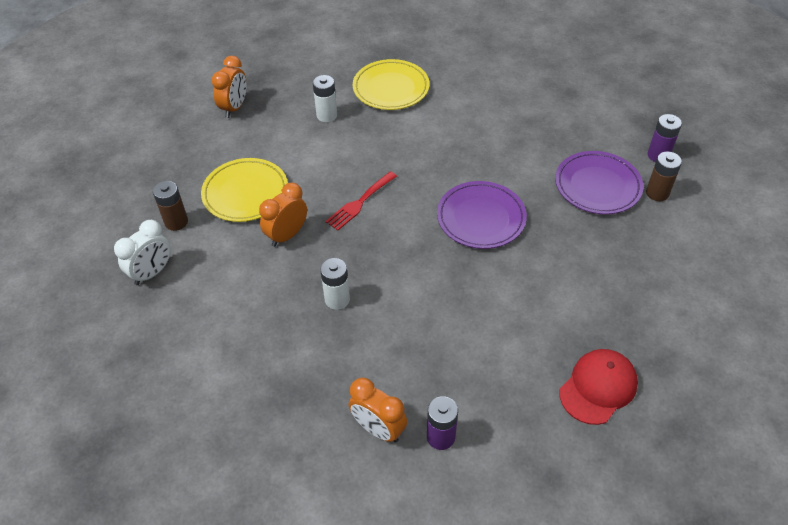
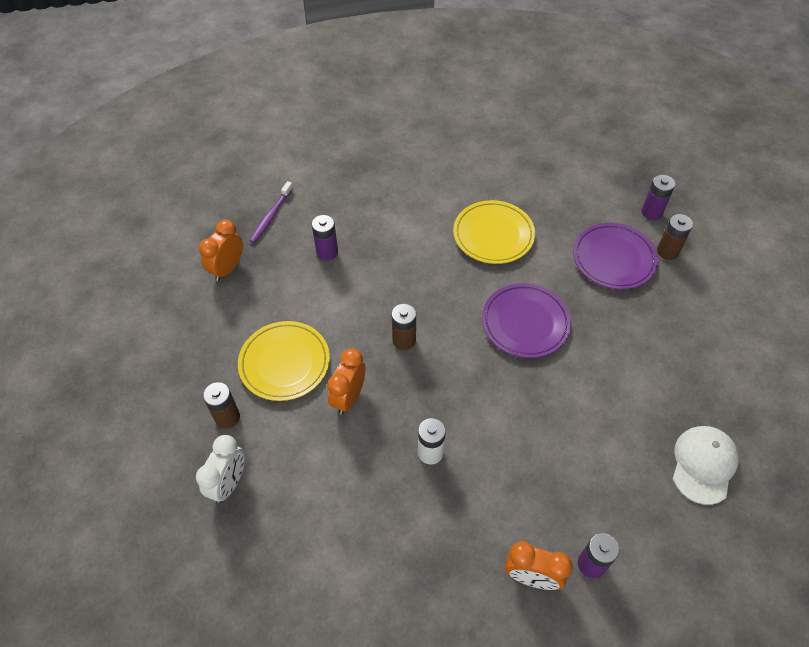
camera: 20 degrees left, 5 degrees up
(234, 108) = (227, 268): orange clock -> orange clock turned 150 degrees counterclockwise
(292, 75) = (271, 216): none -> purple toothbrush
(327, 115) = (327, 252): white battery -> purple battery
(359, 203) = (404, 340): red fork -> brown battery
(391, 88) = (377, 205): yellow plate -> yellow plate (493, 235)
(598, 387) = (703, 465): red cap -> white cap

